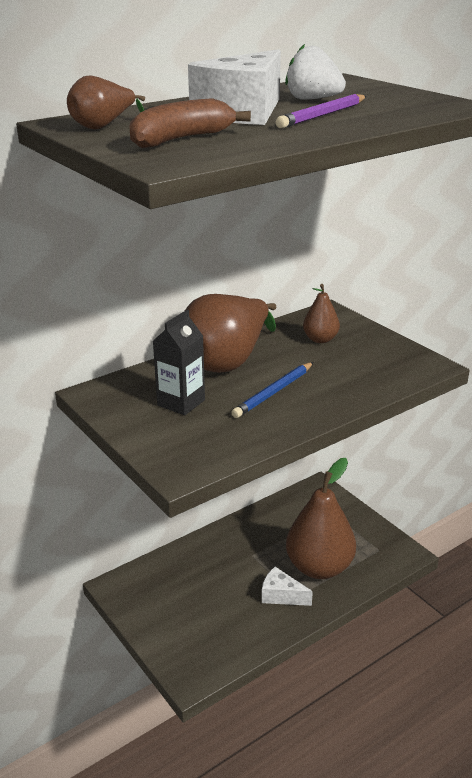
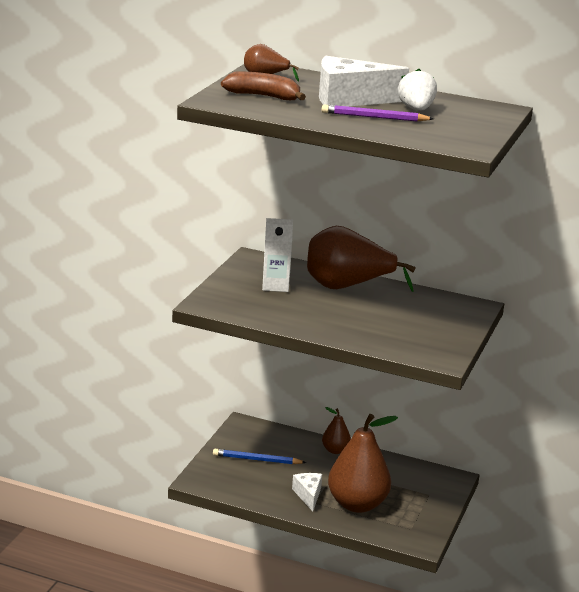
camera: 55 degrees right, 5 degrees down
(181, 403) = (275, 285): black carton -> white carton
(273, 392) = (327, 311): blue pencil -> blue pencil (256, 460)
(320, 339) = (426, 312): brown pear -> brown pear (335, 450)

